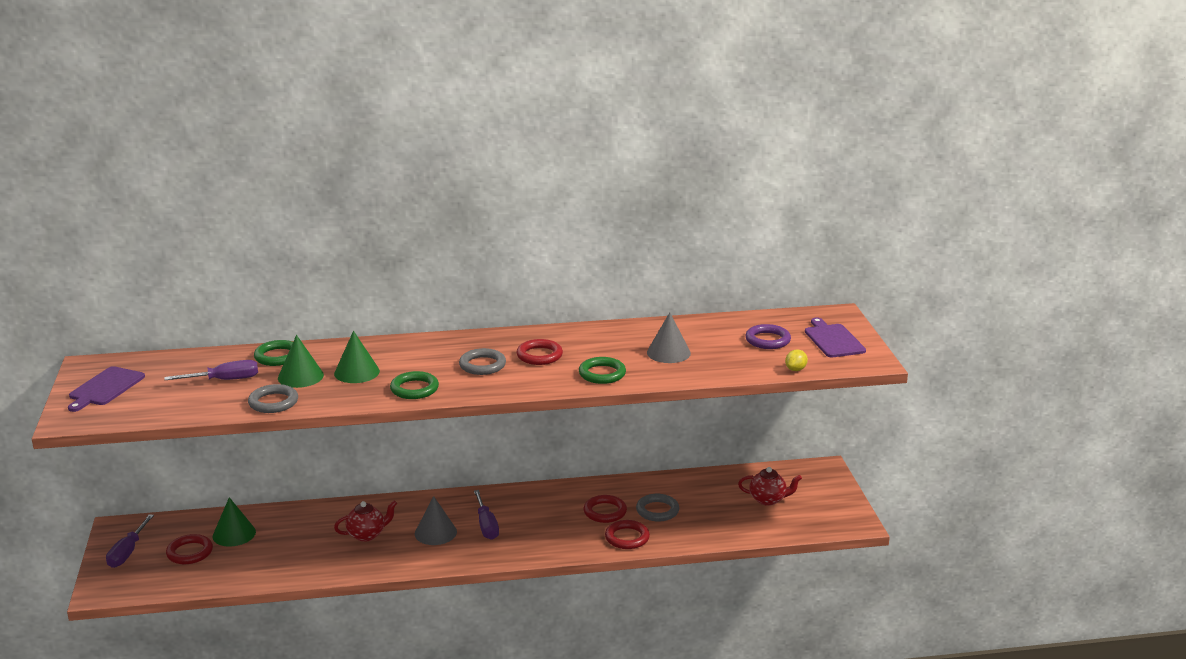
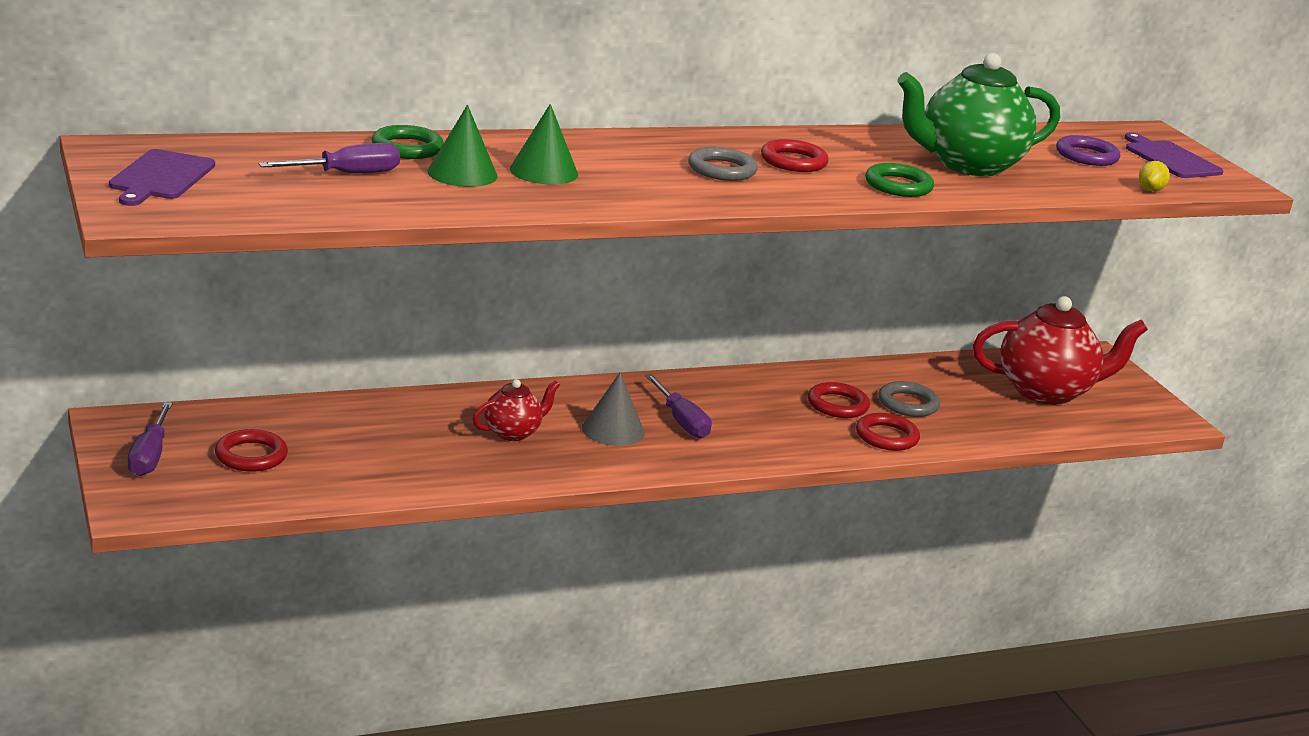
camera: 15 degrees left, 0 degrees up
(234, 534) = (307, 431): green cone -> none
(273, 402) = (445, 204): grey ring -> none
(414, 389) = (646, 194): green ring -> none
(668, 353) = (968, 165): grey cone -> green teapot
(768, 500) = (1046, 392): red teapot -> red teapot, size x1.95

